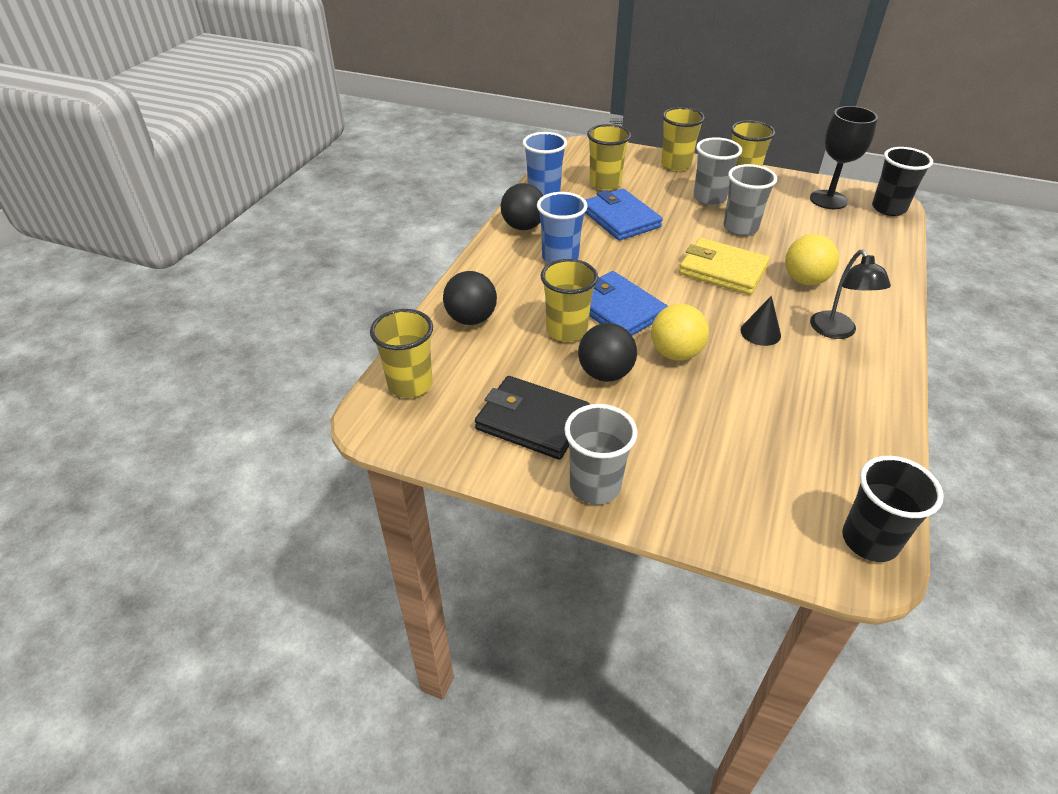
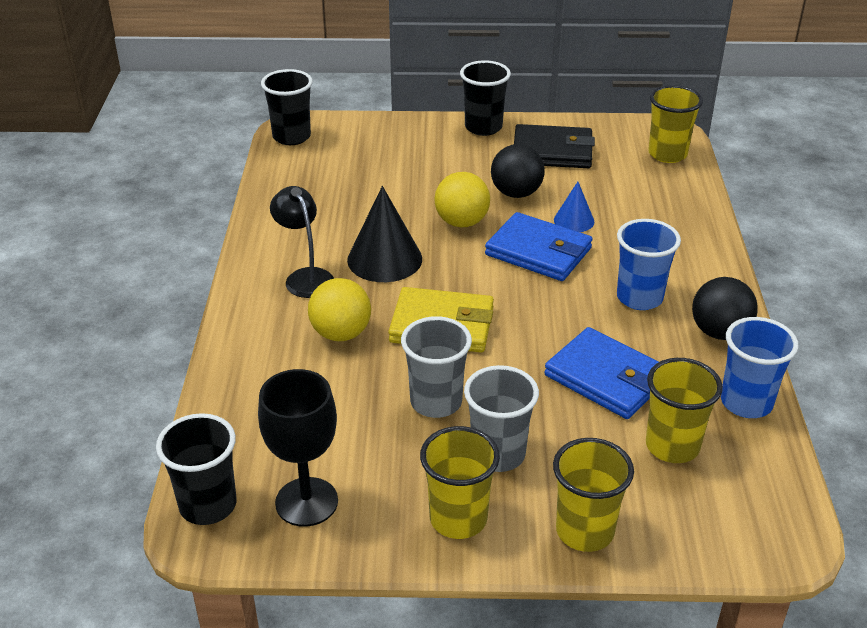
camera: 160 degrees right, 5 degrees down
(471, 319) = (670, 211): black ball -> none
(566, 330) = (574, 220): yellow cup -> blue cone
(595, 486) = (483, 127): grey cup -> black cup
(760, 332) = (384, 259): black cone -> black cone, size x1.77

